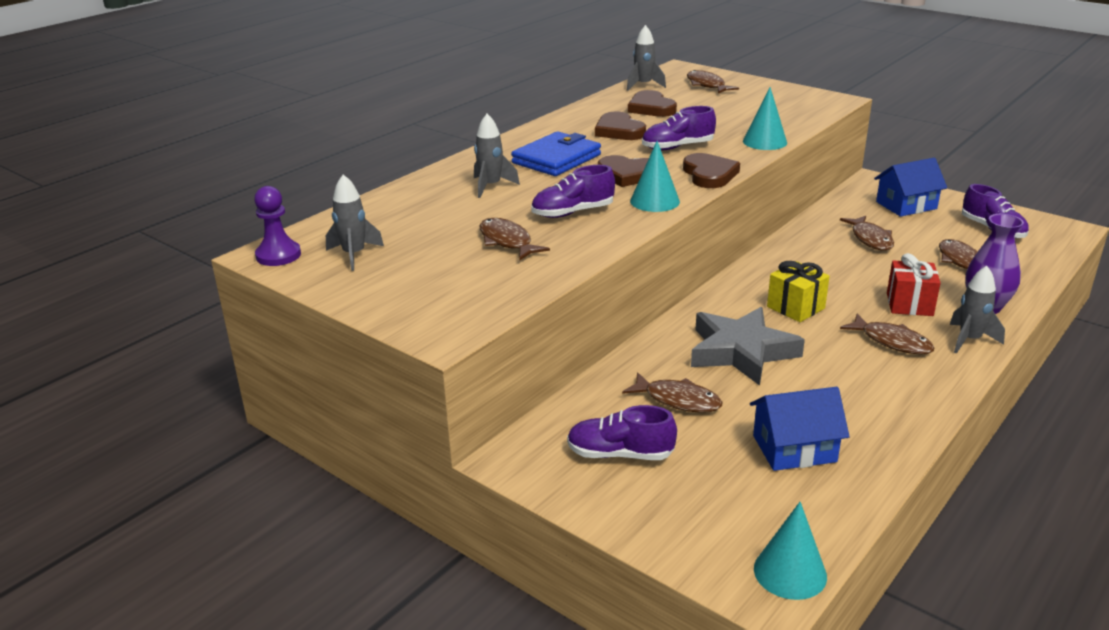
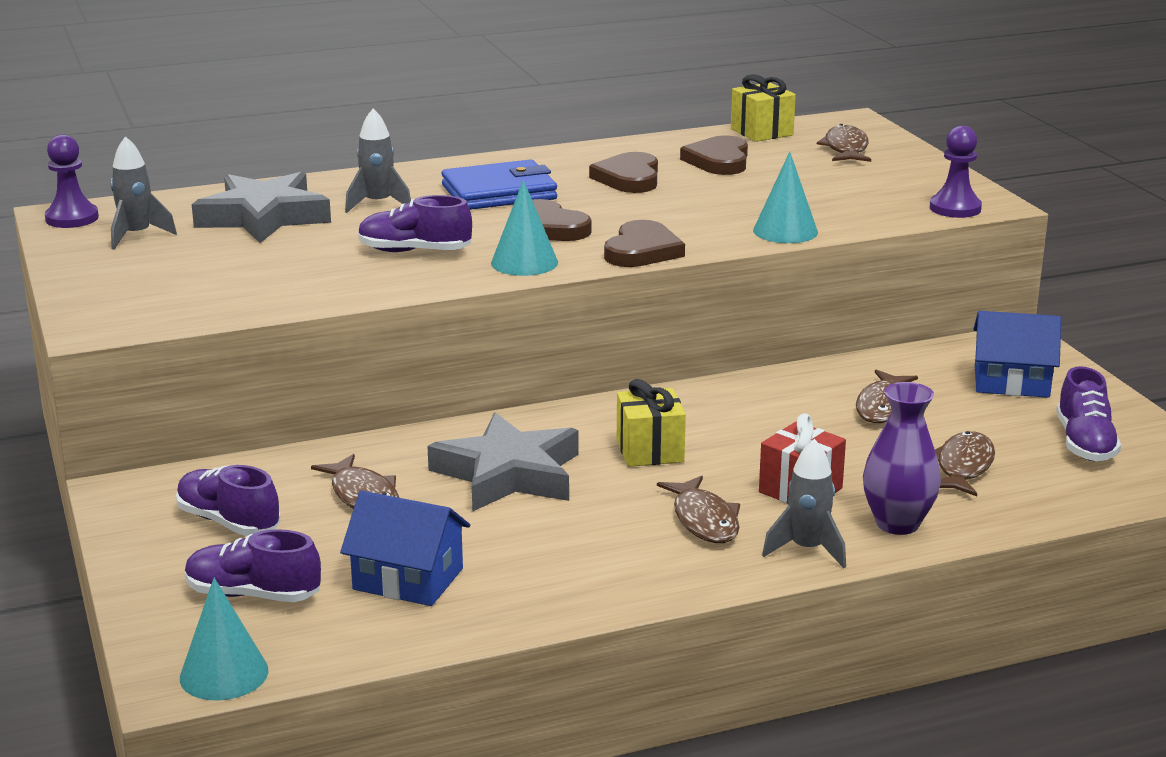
camera: 30 degrees right, 5 degrees down
(426, 216) = (264, 217): none -> grey star
(507, 241) = (298, 262): brown fish -> none
(643, 85) = (761, 132): grey rocket -> yellow gift
(677, 147) = (663, 212): purple shoe -> purple shoe (253, 595)
(825, 106) = (955, 208): none -> purple pawn

